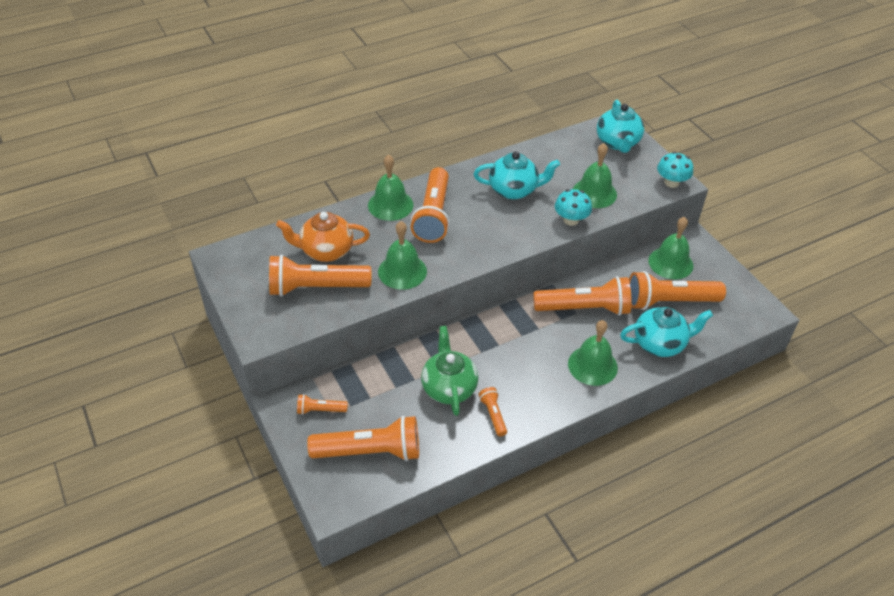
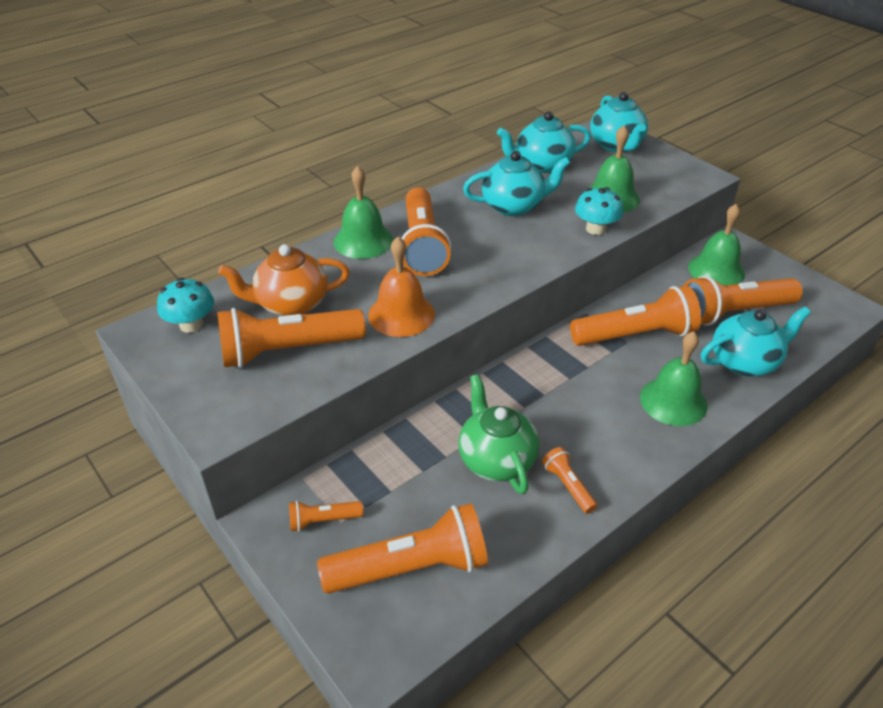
camera: 10 degrees left, 5 degrees down
(402, 271) = (401, 314): green bell -> orange bell
(549, 154) = (542, 165): none -> turquoise teapot
(671, 182) = (696, 176): turquoise mushroom -> turquoise mushroom (191, 325)

